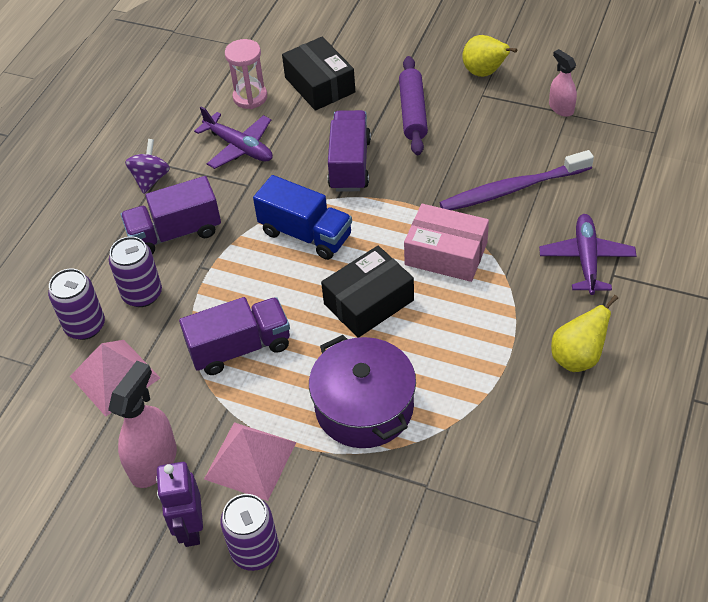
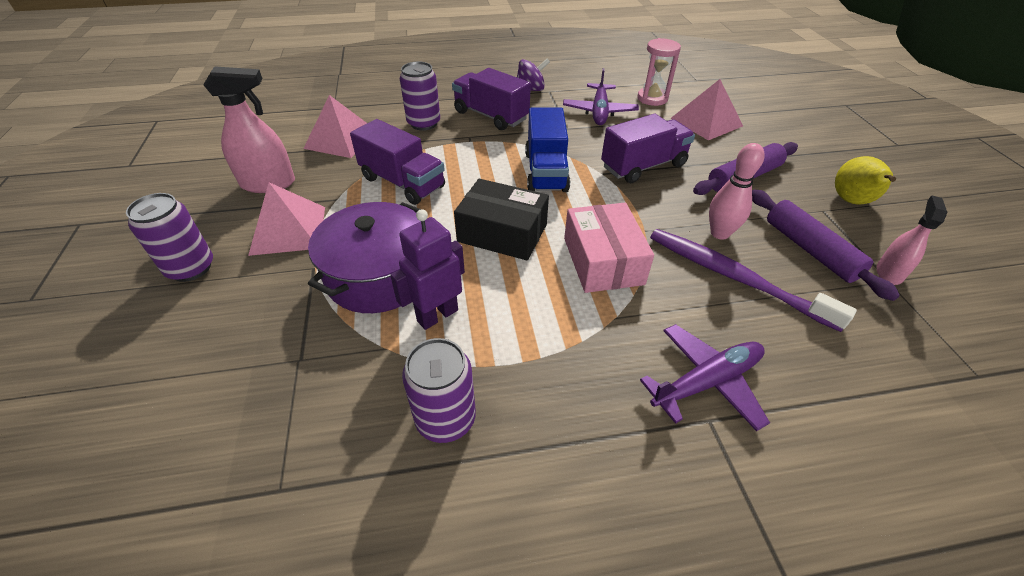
camera: 55 degrees right, 5 degrees down
(85, 326) = (379, 113): purple can -> purple can (445, 419)
(190, 529) = (207, 224): purple robot -> purple robot (437, 315)
(320, 85) = (706, 122): black box -> pink pyramid
(464, 168) = (719, 233): none -> pink bowling pin
(515, 131) = (810, 250): none -> purple rolling pin
(577, 357) = (552, 433): yellow pear -> none

